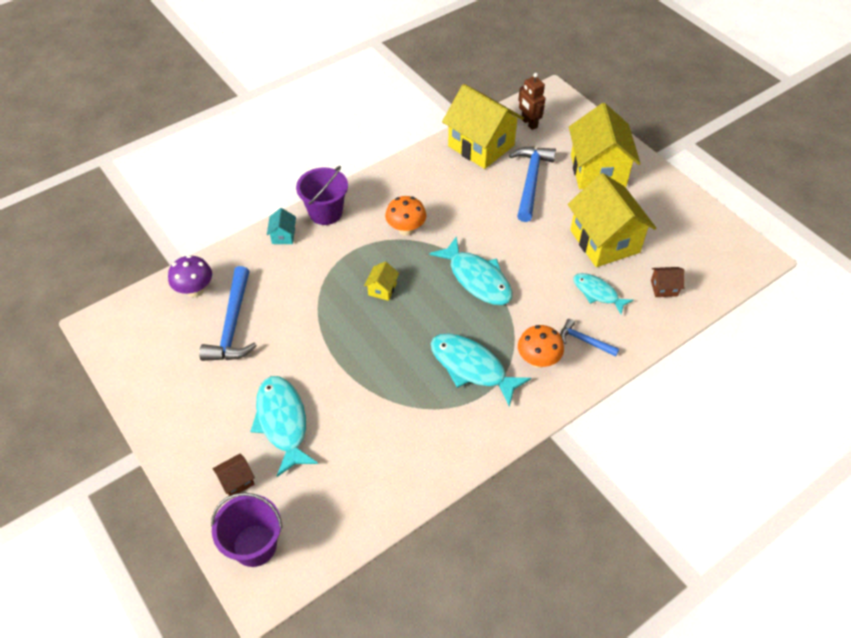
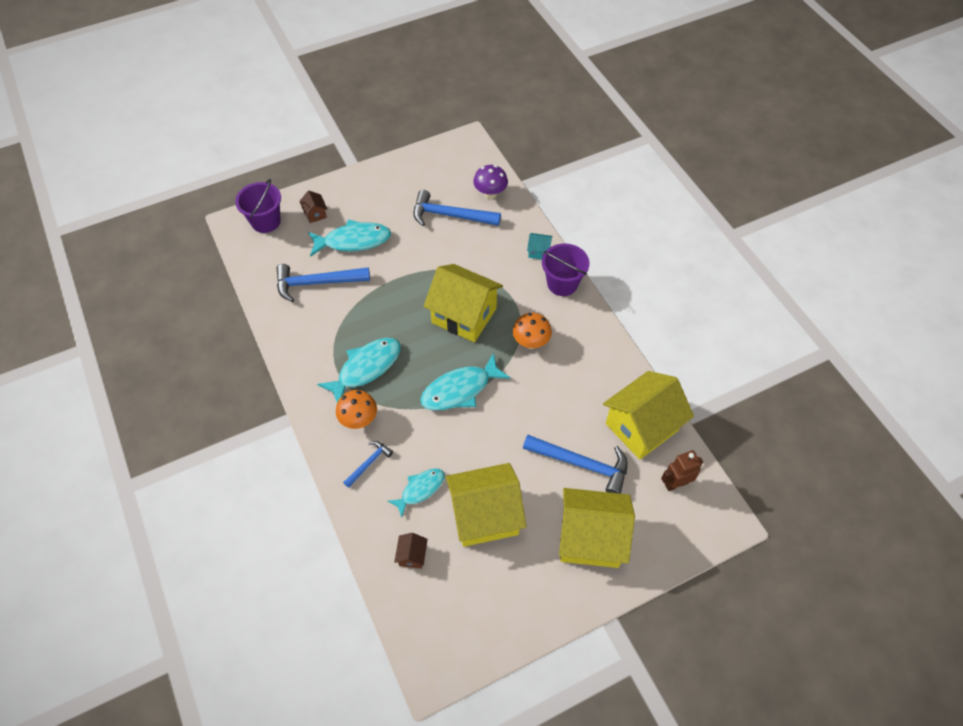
camera: 100 degrees right, 5 degrees up
(357, 449) = (317, 283): none -> blue hammer
(382, 289) = (464, 315): yellow house -> yellow house, size x2.41

